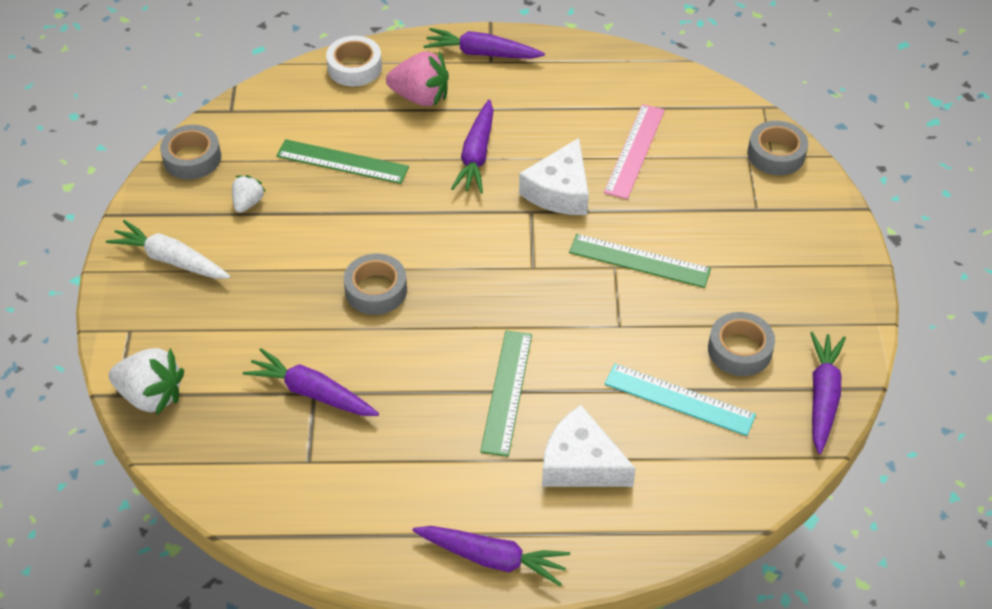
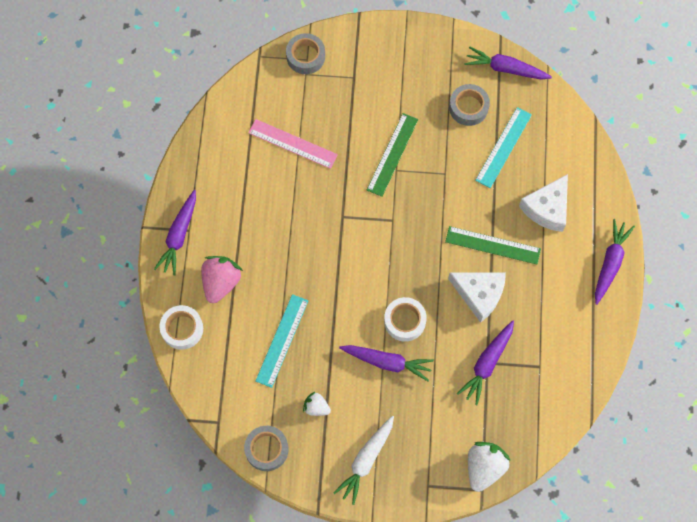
camera: 85 degrees left, 20 degrees up
(342, 162) = (282, 340): green ruler -> turquoise ruler
(376, 290) = (404, 321): grey tape -> white tape
(476, 155) = (285, 247): purple carrot -> purple carrot (387, 362)
(560, 191) = (325, 196): white cheese -> white cheese (479, 294)

